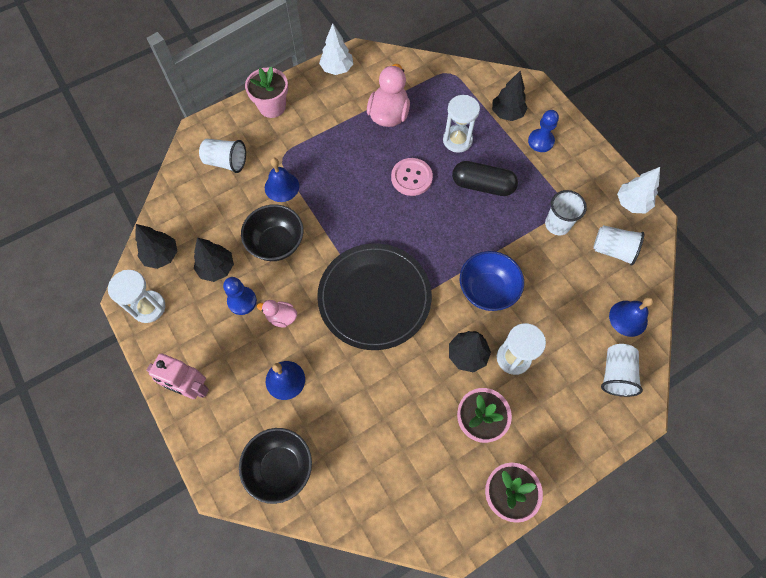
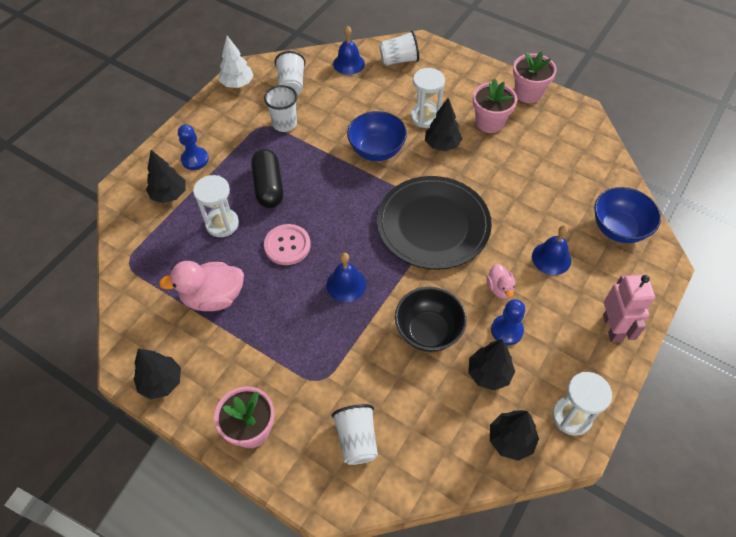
camera: 115 degrees left, 10 degrees down
(280, 467) = (618, 228): black bowl -> blue bowl
(282, 187) = (359, 360): blue bell -> blue bell (346, 284)
(337, 69) = (161, 382): white tree -> black tree

